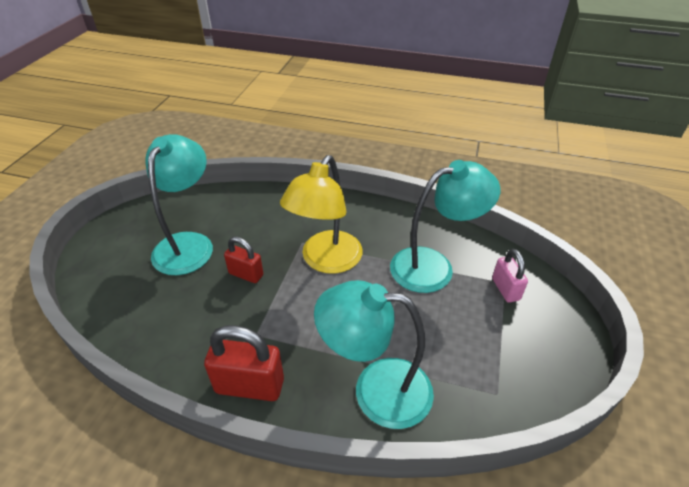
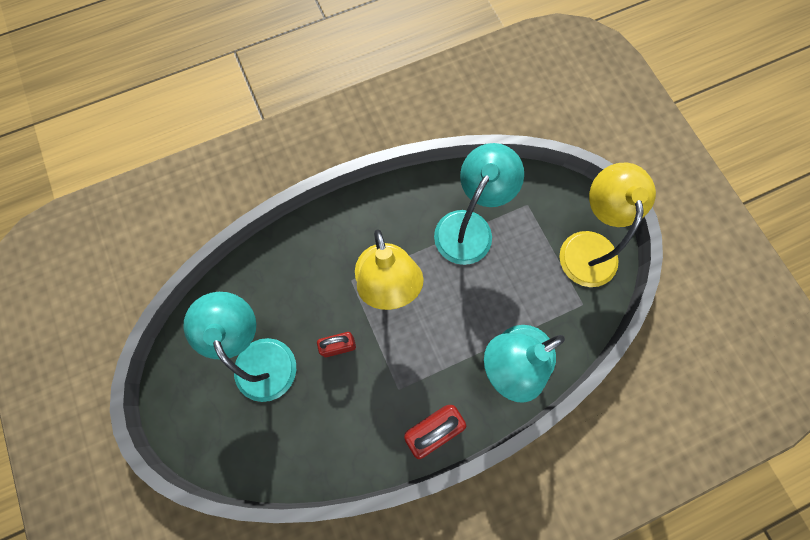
camera: 40 degrees left, 30 degrees up
(505, 289) = (532, 210): pink padlock -> none
(543, 349) = (587, 246): none -> yellow lamp

